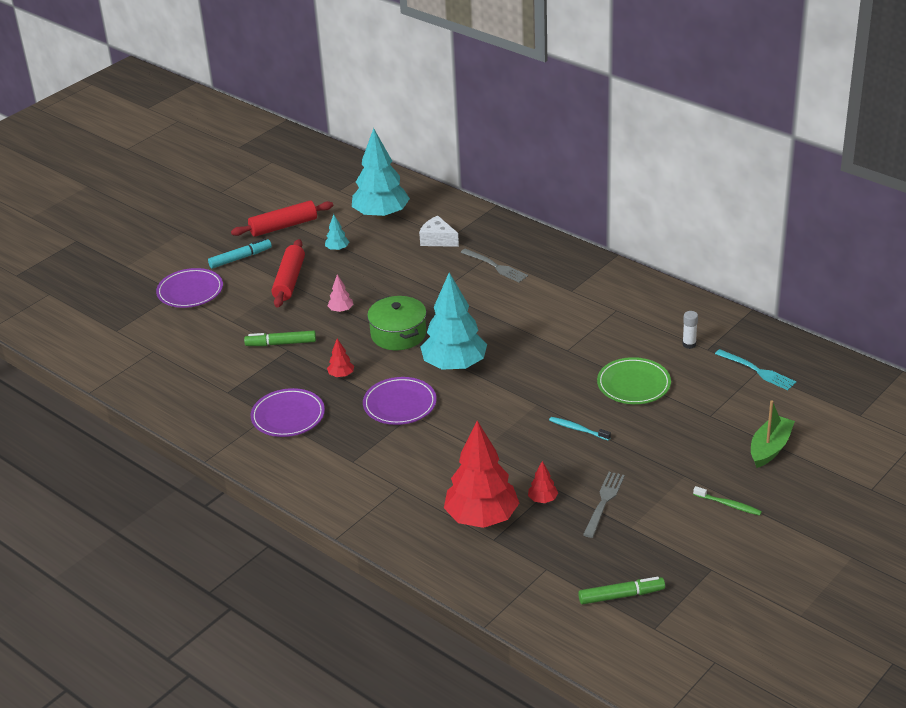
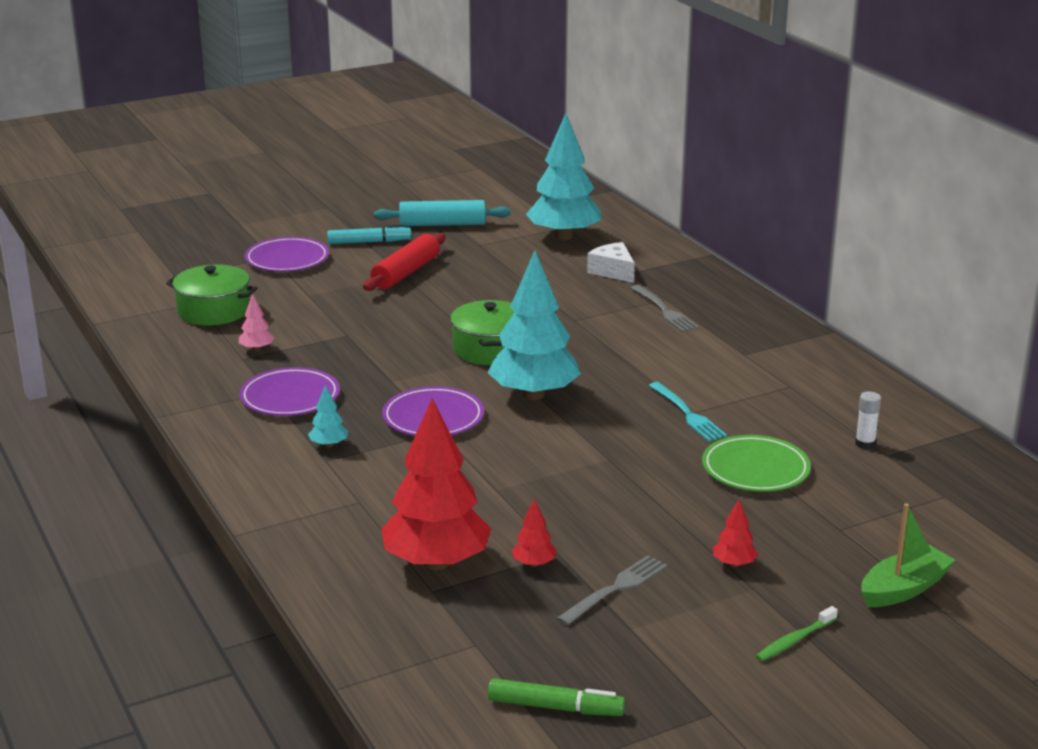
camera: 20 degrees right, 10 degrees down
(172, 355) = (214, 311): none -> green pot
(281, 343) = (344, 327): green marker -> none
(283, 226) = (442, 224): red rolling pin -> turquoise rolling pin
(337, 249) = (486, 256): turquoise tree -> turquoise tree (329, 445)
(341, 310) = (441, 312): pink tree -> pink tree (257, 349)
(341, 375) = (388, 372): red tree -> red tree (734, 564)
(578, 429) = (642, 499): turquoise toothbrush -> none
(728, 505) = (794, 640): green toothbrush -> green toothbrush turned 90 degrees clockwise
(757, 371) = (945, 495): turquoise fork -> turquoise fork (687, 414)

